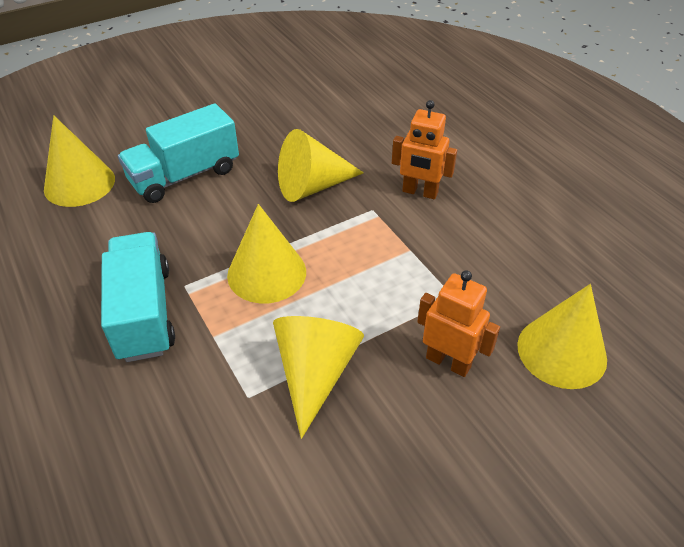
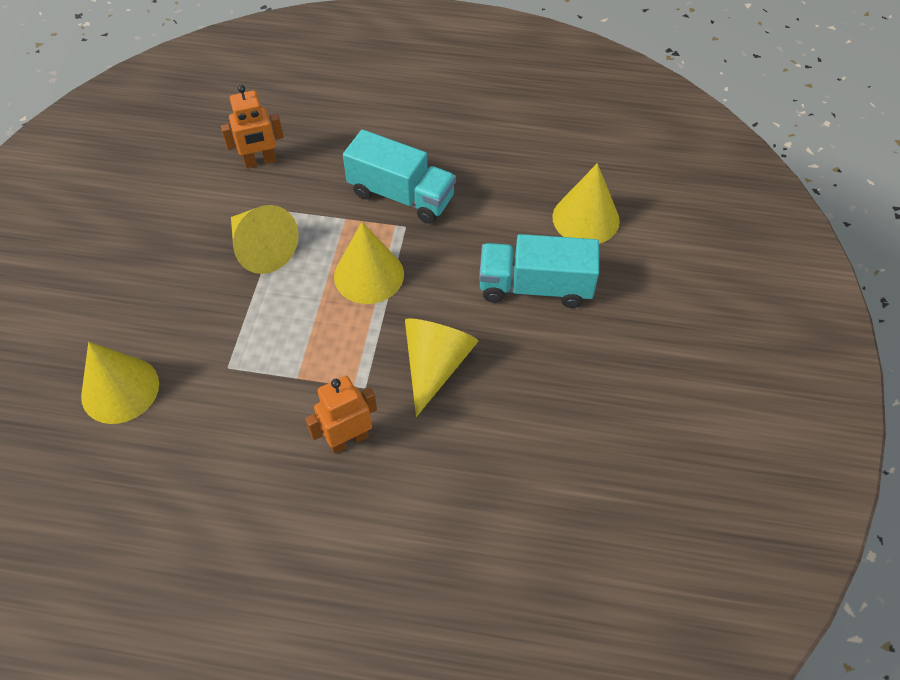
camera: 130 degrees right, 10 degrees up
(184, 176) = (535, 287): turquoise truck -> turquoise truck turned 90 degrees counterclockwise
(448, 362) = (190, 320): orange robot -> orange robot (260, 161)

